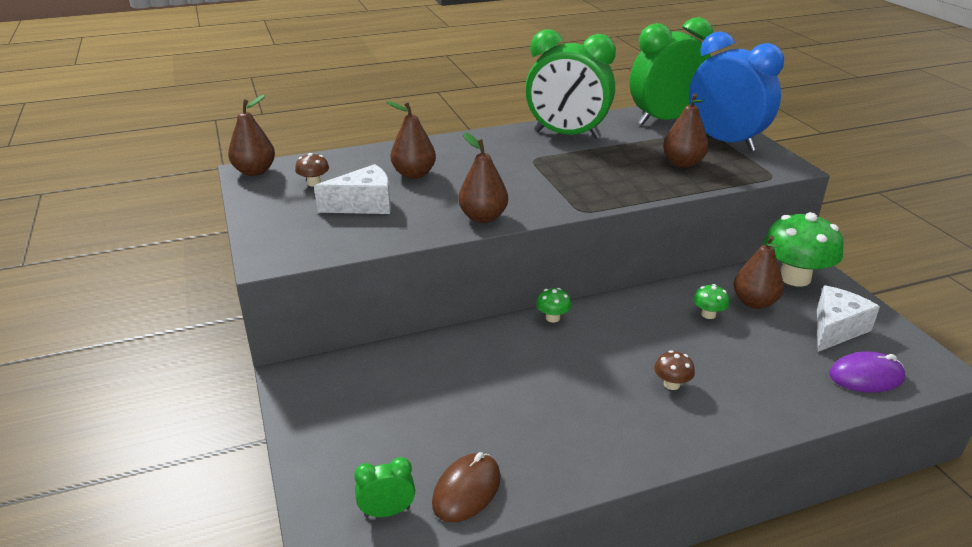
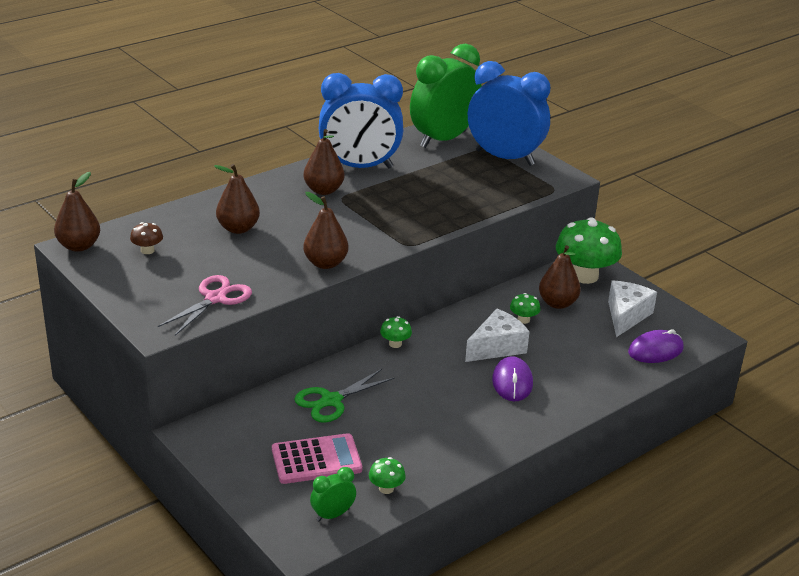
camera: 20 degrees left, 0 degrees up
(348, 236) = (215, 298): none -> pink scissors
(364, 204) = (210, 266): white cheese -> white cheese (497, 347)
(404, 435) = (316, 460): none -> pink calculator
(454, 368) = (331, 401): none -> green scissors
(467, 490) = (386, 488): brown mouse -> green mushroom
(567, 134) = (359, 167): green clock -> blue clock
(671, 384) = (512, 382): brown mushroom -> purple mouse
(683, 163) = (475, 185): brown pear -> brown pear (323, 190)

